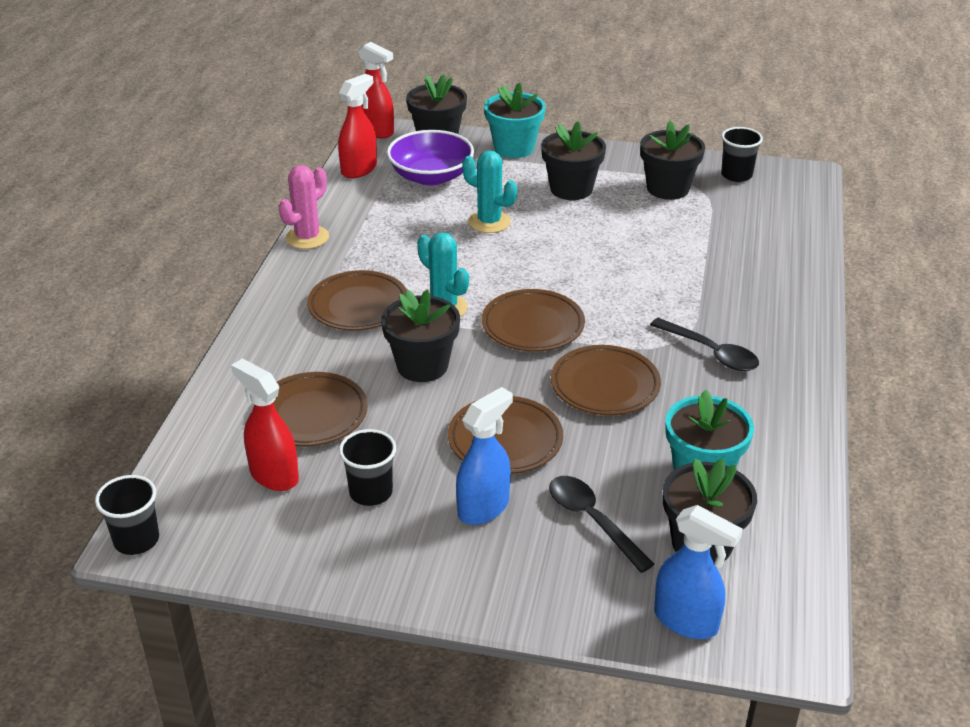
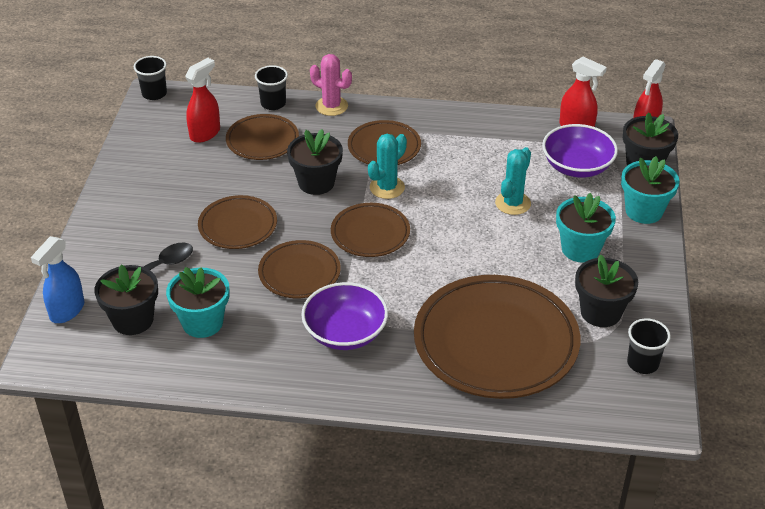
camera: 85 degrees right, 5 degrees up
(307, 237) = (468, 114): pink cactus -> pink cactus (331, 106)
(371, 492) = (188, 172): black cup -> black cup (273, 103)
(484, 507) = (173, 220): blue spray bottle -> none
(571, 189) = (580, 249): black flower pot -> turquoise flower pot
(710, 352) = (345, 332): black spoon -> purple bowl
(716, 252) = (496, 342): none -> brown plate

